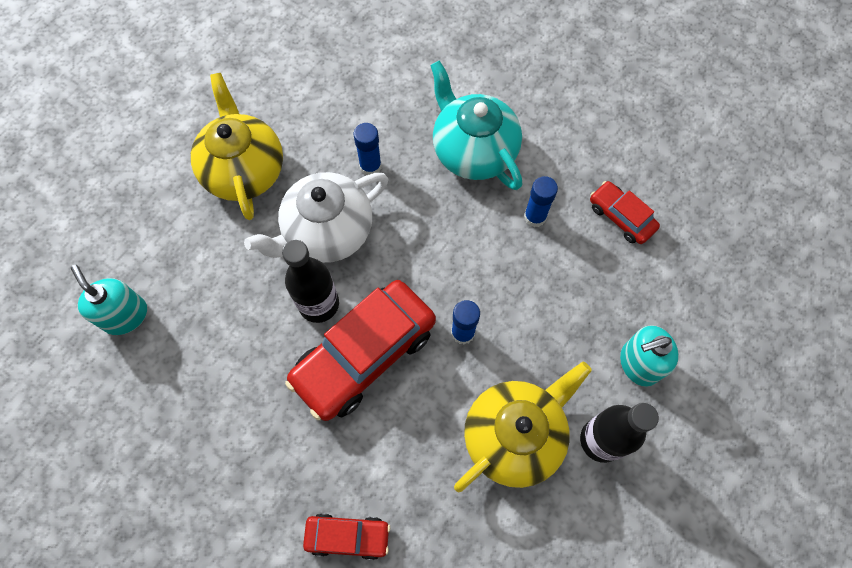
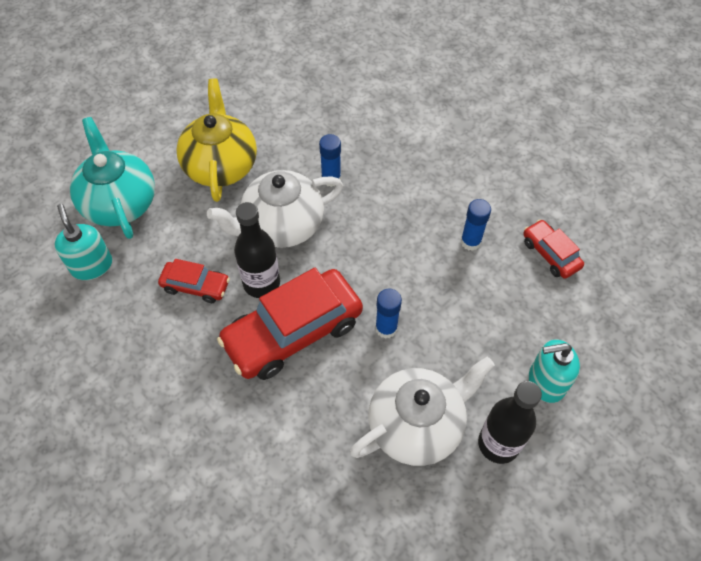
camera: 10 degrees right, 10 degrees down
(348, 536) = (245, 486): red car -> red car (195, 286)
(473, 151) = (424, 179): turquoise teapot -> turquoise teapot (119, 202)
(514, 435) = (417, 425): yellow teapot -> white teapot

